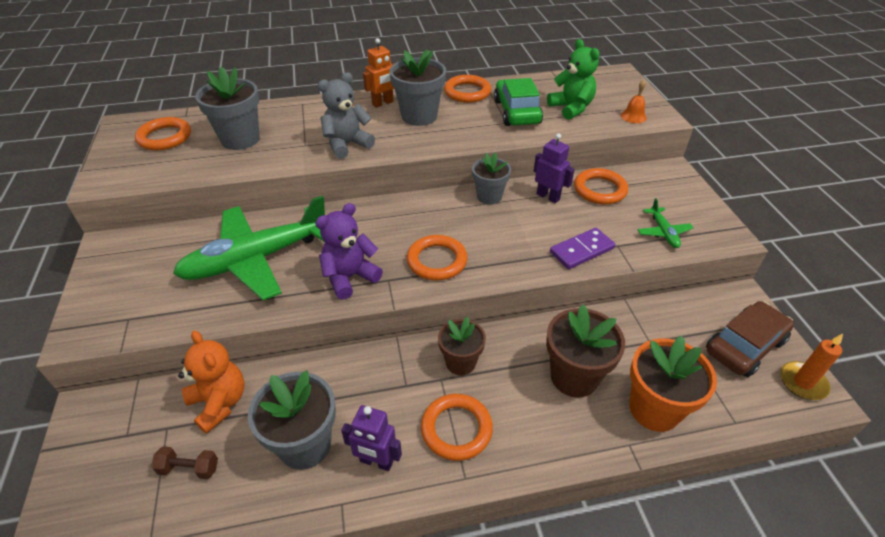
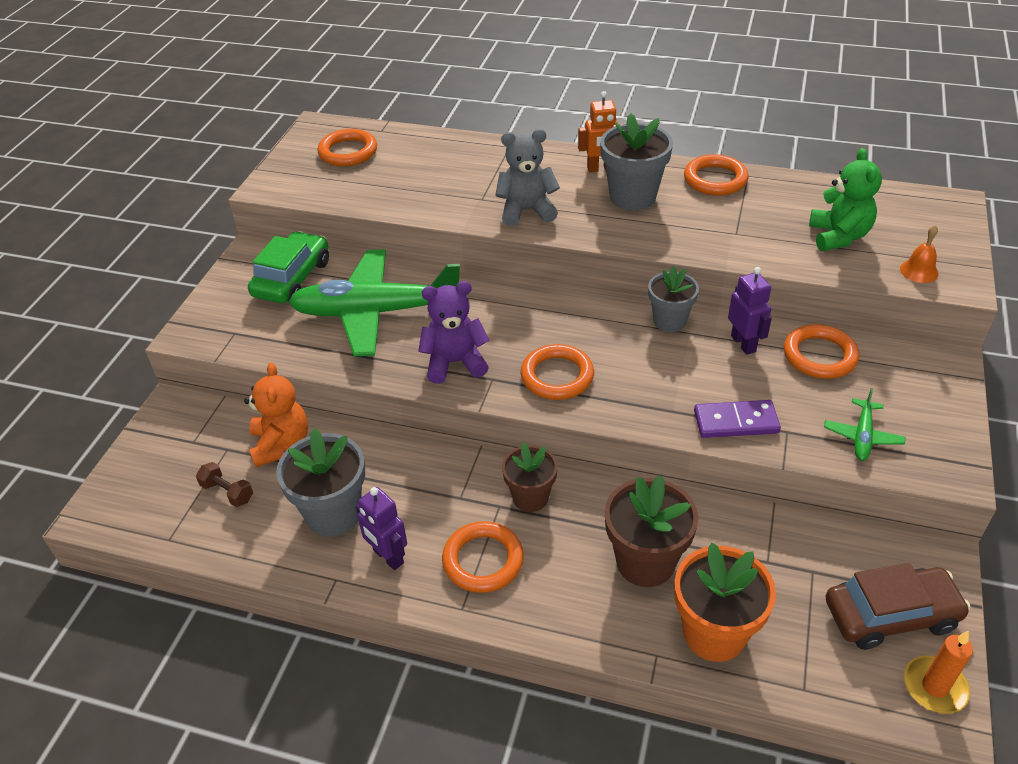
camera: 30 degrees right, 0 degrees up
(240, 139) = (419, 174): grey flower pot -> none
(516, 112) = (759, 223): green car -> green car (292, 278)

